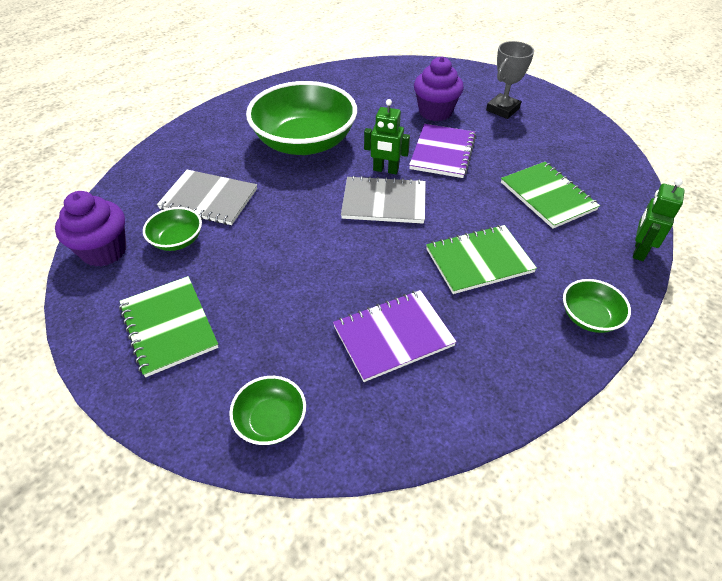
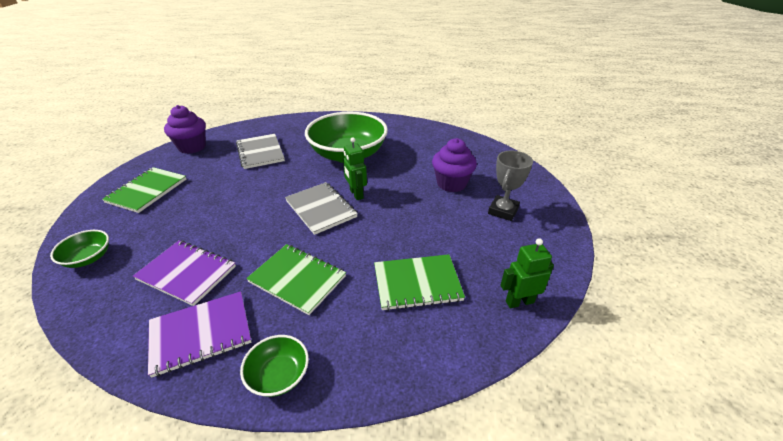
camera: 50 degrees right, 10 degrees down
(177, 240) = (217, 160): green bowl -> none
(442, 152) = (406, 208): purple notebook -> purple notebook (201, 333)
(502, 109) = (503, 211): grey trophy -> grey trophy turned 60 degrees counterclockwise
(547, 196) = (417, 283): green notebook -> green notebook turned 60 degrees clockwise
(639, 250) = (404, 377): green robot -> green robot (519, 301)

